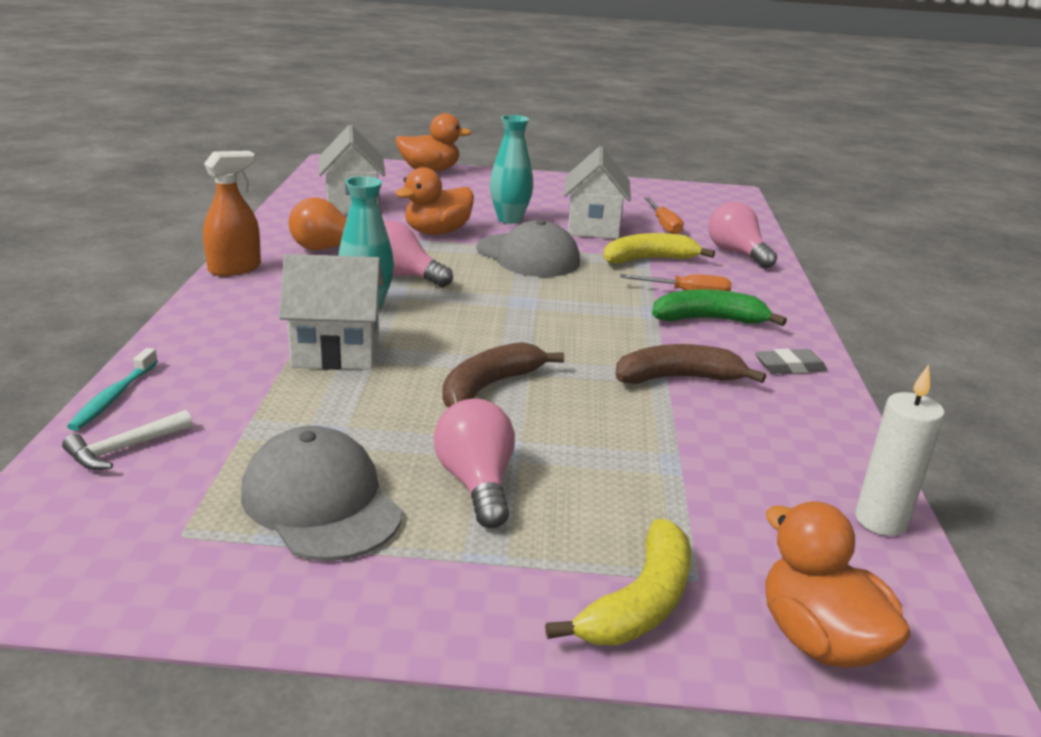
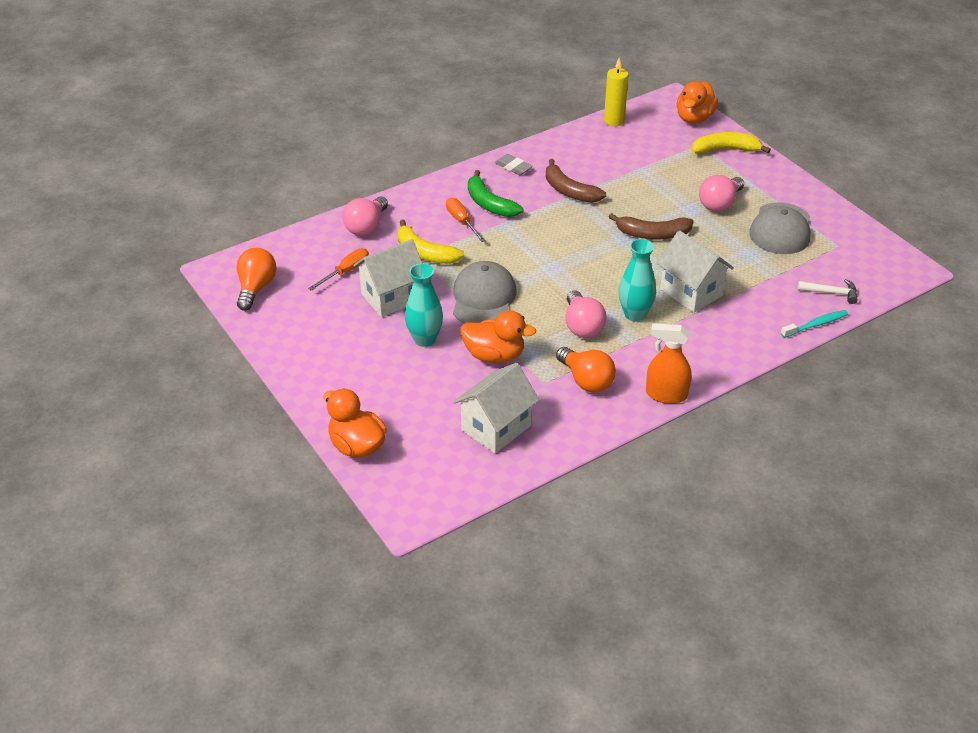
camera: 125 degrees left, 15 degrees up
(685, 195) = (256, 288): none -> orange light bulb
(880, 521) = (614, 121): white candle -> yellow candle

